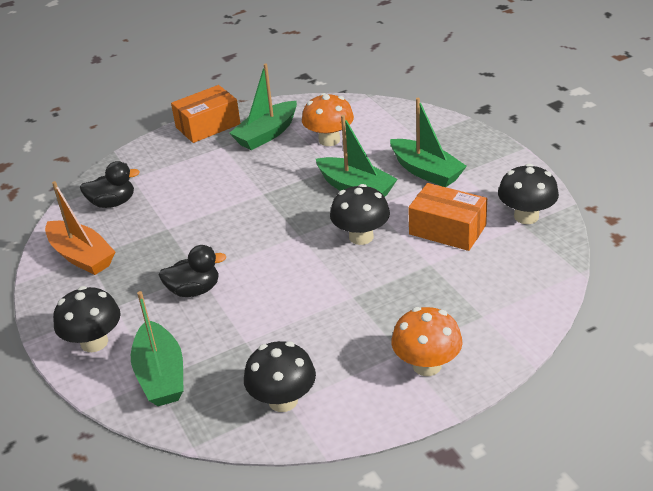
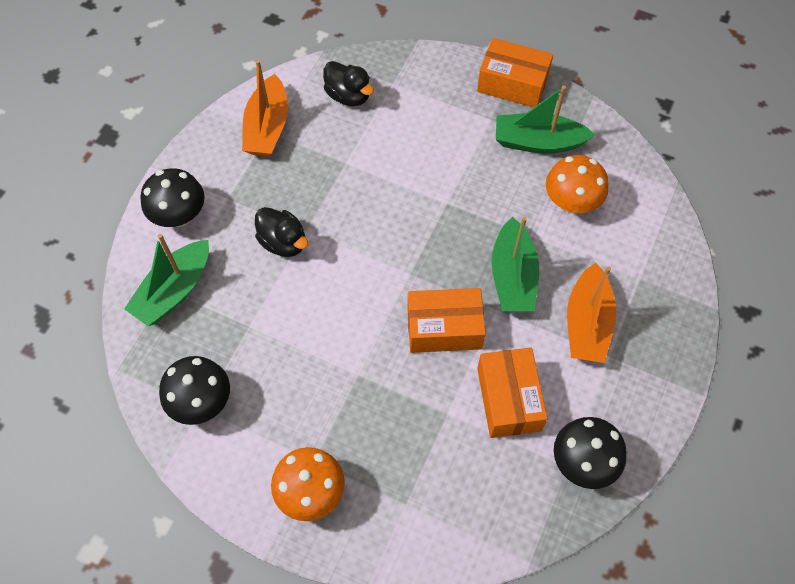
camera: 50 degrees right, 25 degrees up
(361, 237) = (444, 328): black mushroom -> orange box
(426, 171) = (587, 323): green boat -> orange boat

